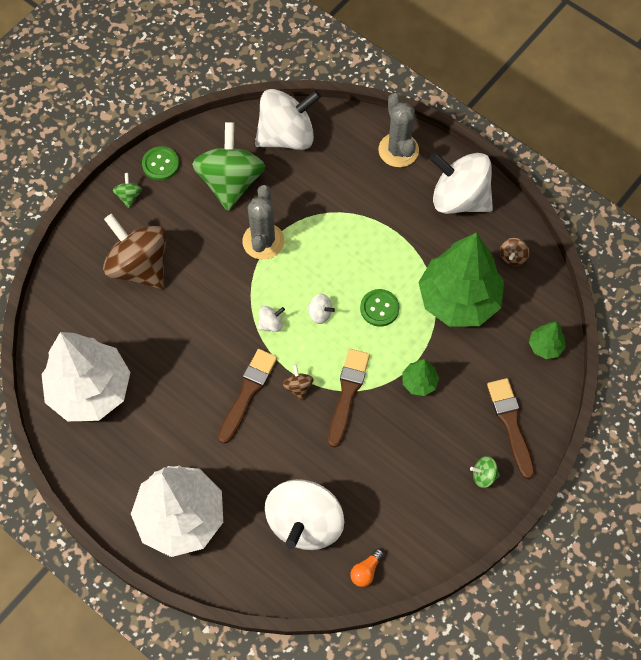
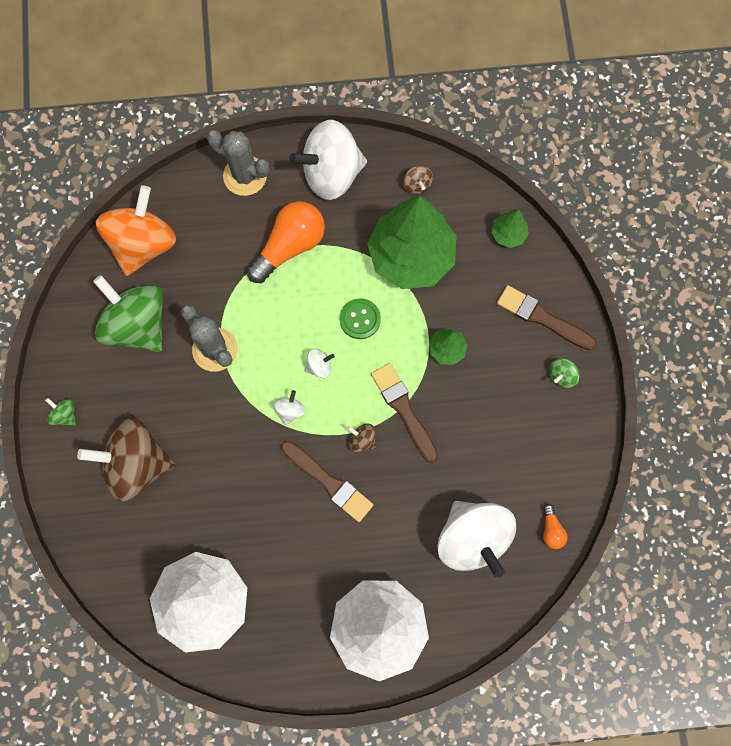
camera: 45 degrees left, 10 degrees up
(160, 164) = (63, 363): green button -> none
(248, 392) = (329, 482): brown brush -> brown brush turned 150 degrees clockwise
(287, 136) = (143, 244): white spinning top -> orange spinning top
(381, 220) = (290, 246): none -> orange light bulb

